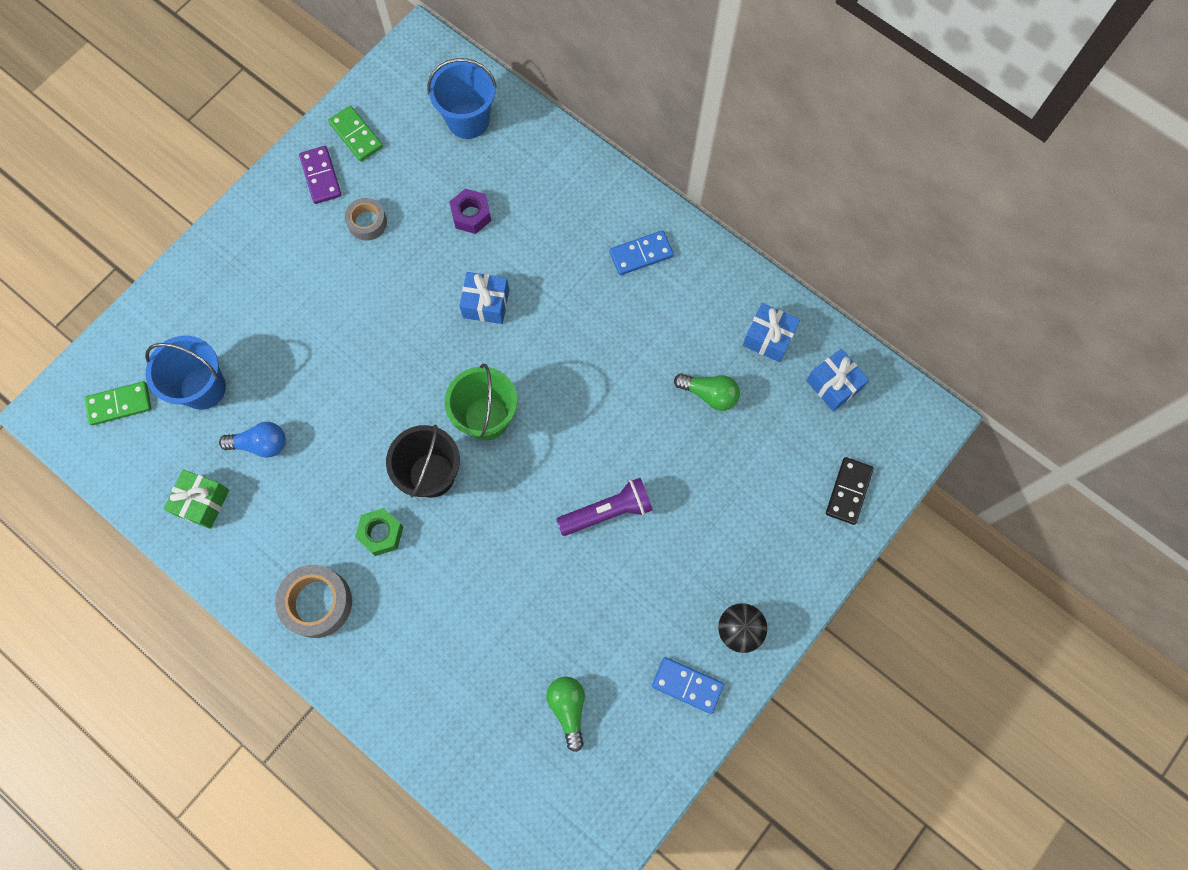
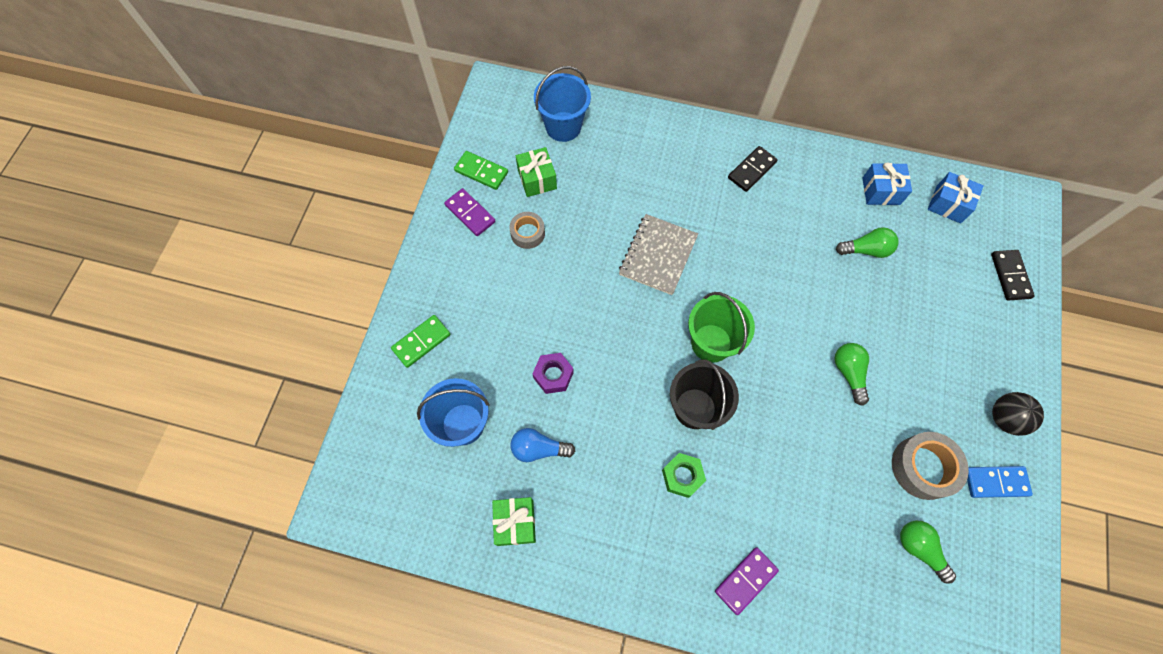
camera: 25 degrees left, 5 degrees down
(119, 404) = (396, 471): green domino -> green domino (421, 342)
(260, 444) = (539, 449): blue light bulb -> blue light bulb turned 150 degrees counterclockwise
(317, 603) = (663, 562): grey tape -> grey tape (923, 467)
(384, 656) = (746, 580): none -> purple domino
(408, 168) = (537, 179): none -> green gift
(471, 215) = (606, 194): purple nut -> purple nut (553, 375)
(486, 304) = (658, 255): blue gift -> grey notebook
(607, 511) = (849, 373): purple flashlight -> green light bulb
(641, 254) = (752, 170): blue domino -> black domino

